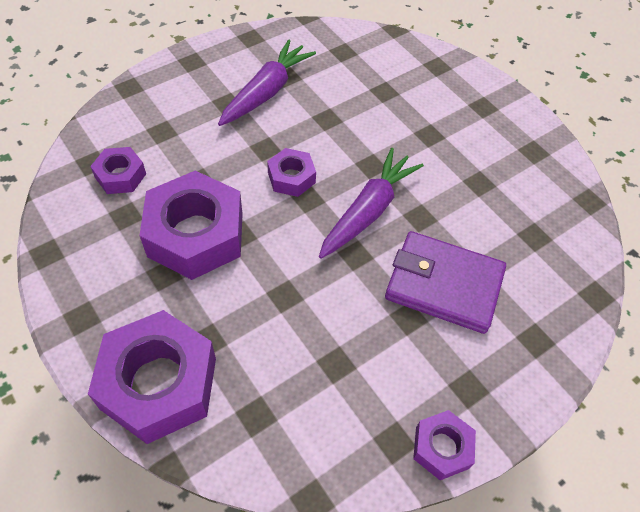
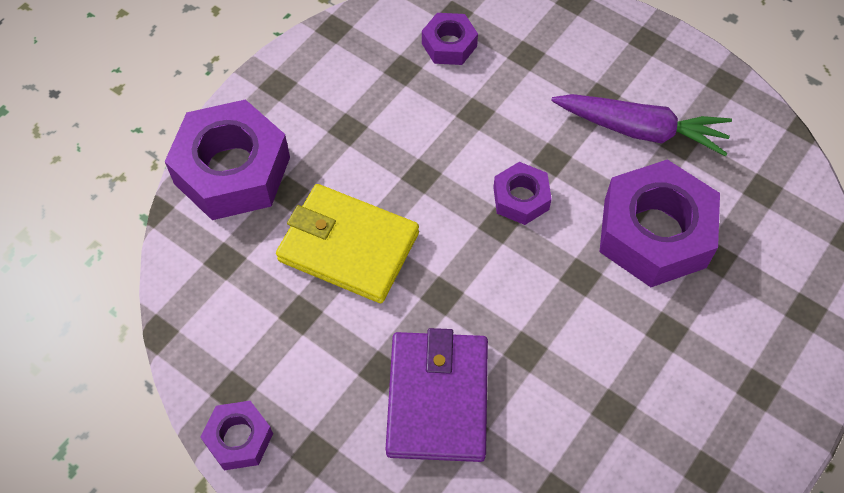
camera: 75 degrees right, 5 degrees up
(196, 234) = (405, 137): purple nut -> purple nut (654, 233)
(285, 307) = (348, 247): none -> yellow wallet
(368, 210) = (509, 291): purple carrot -> none

